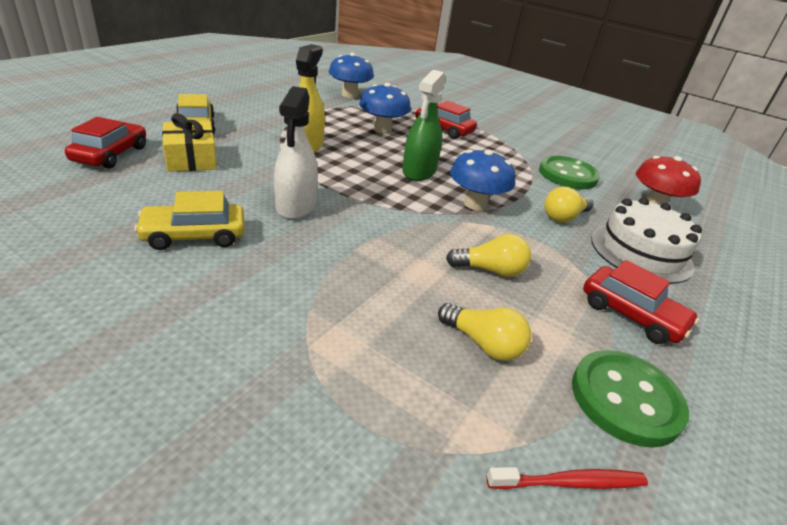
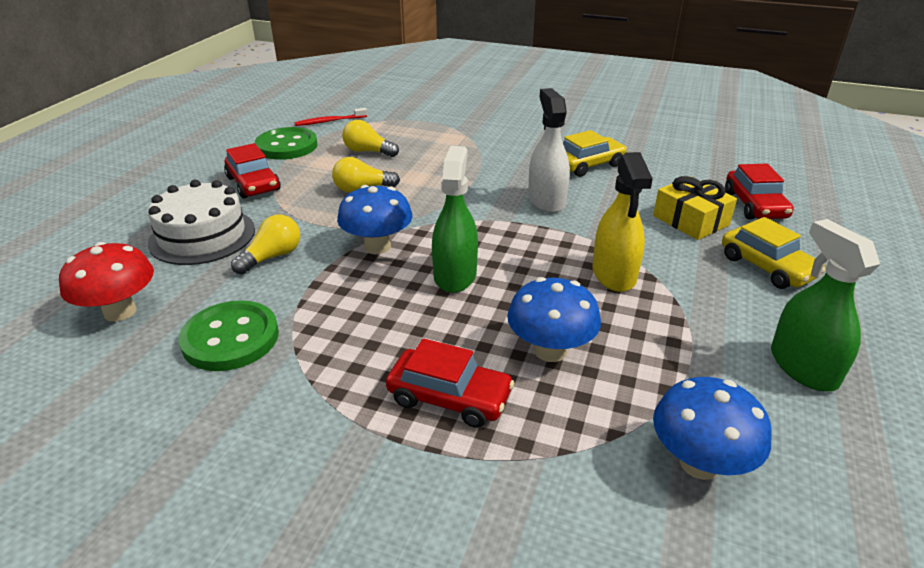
camera: 170 degrees right, 0 degrees up
(262, 98) = (803, 367): none -> green spray bottle
(631, 314) = (253, 184): red car -> red car turned 150 degrees counterclockwise

